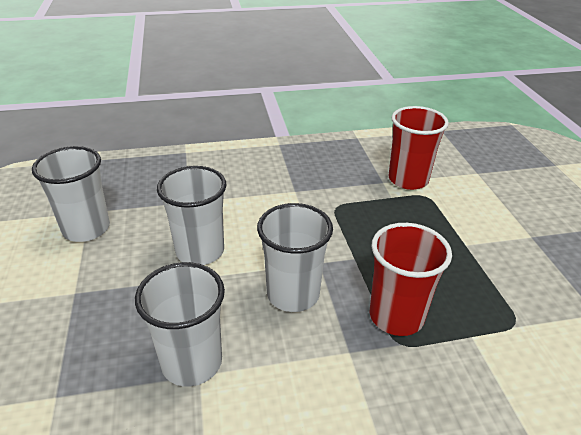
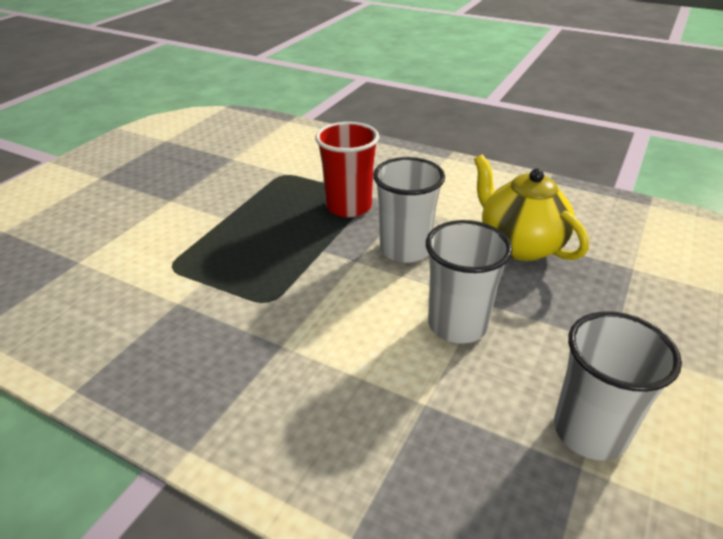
camera: 140 degrees left, 0 degrees up
(192, 362) = (519, 244): white cup -> yellow teapot
(408, 180) = (150, 291): red cup -> none

